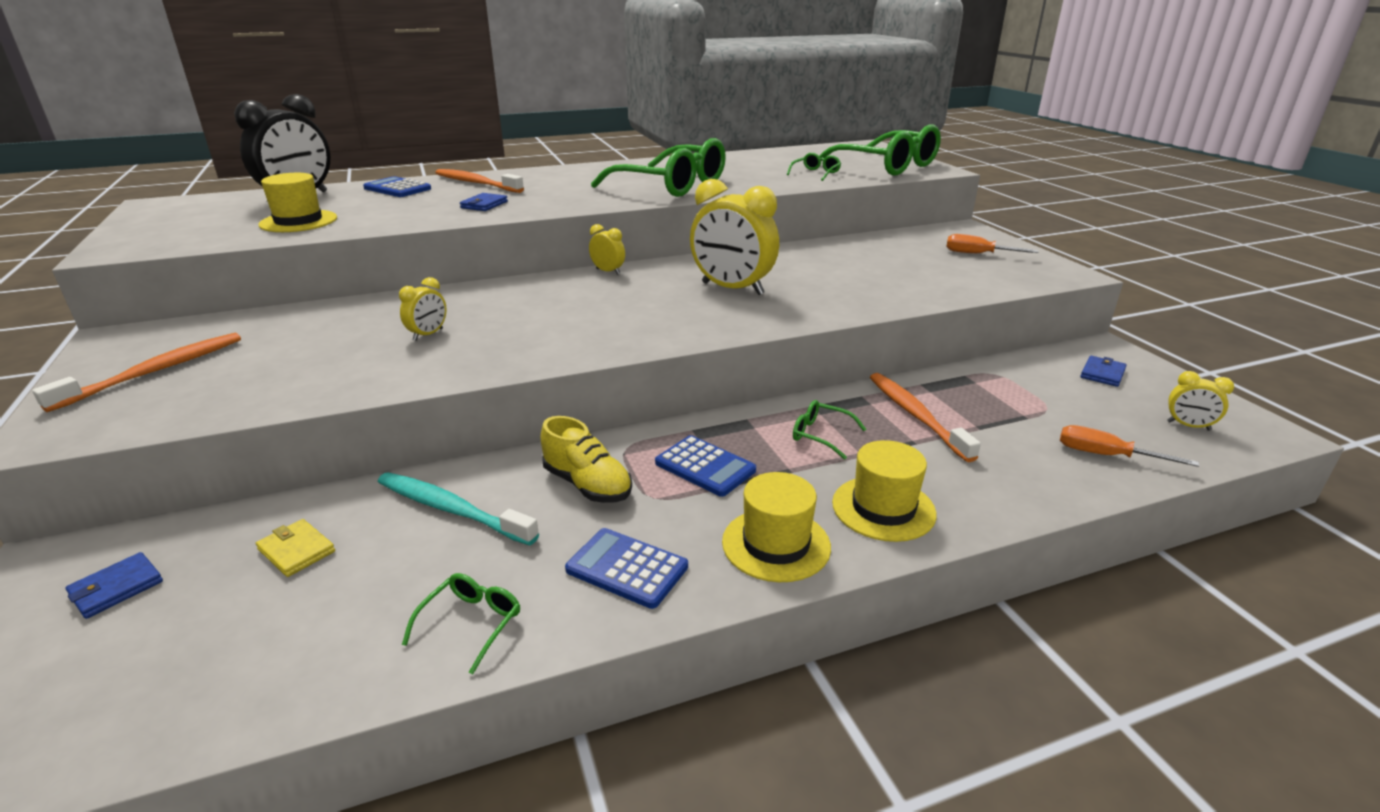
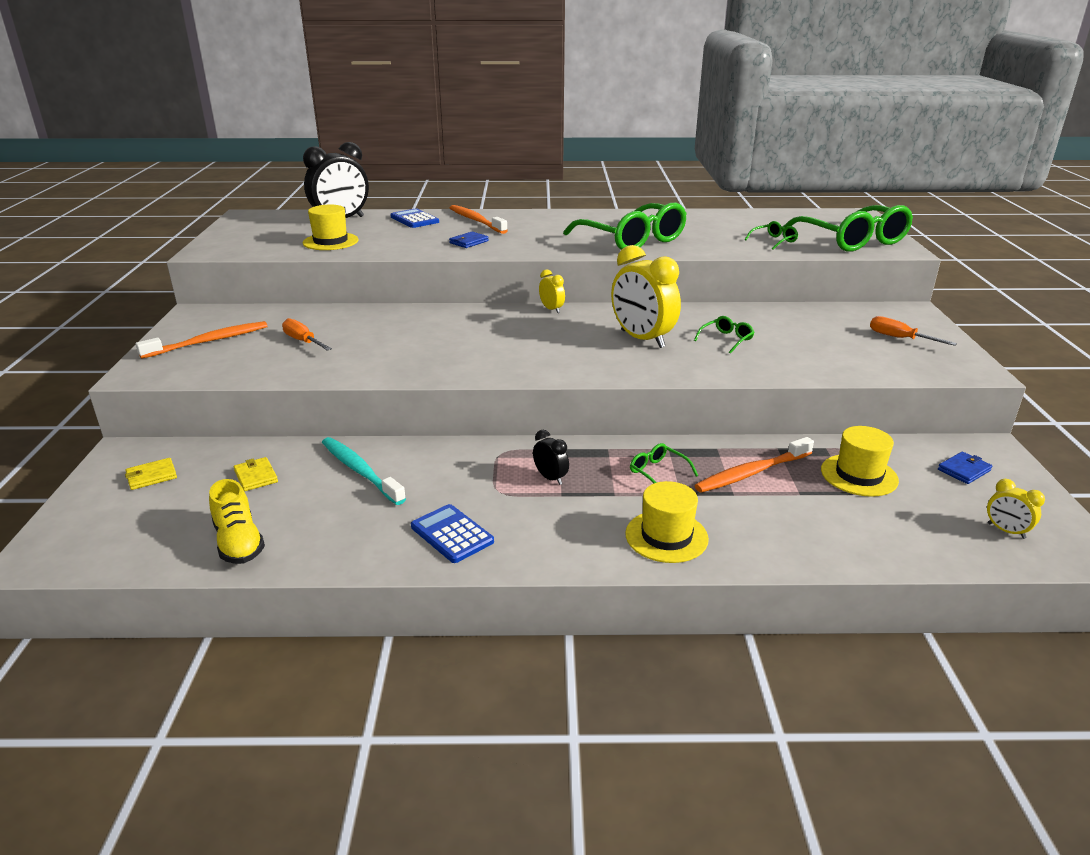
camera: 20 degrees right, 0 degrees up
(116, 588) = (151, 476): blue wallet -> yellow wallet
(428, 334) = (389, 342): yellow clock -> none
(471, 623) = (336, 544): green glasses -> green glasses (726, 339)
(587, 485) = (458, 473): yellow shoe -> yellow shoe (239, 542)
(705, 467) = (550, 478): blue calculator -> black clock
(776, 544) = (565, 542): yellow hat -> yellow hat (859, 475)
(916, 415) = (751, 473): orange toothbrush -> orange toothbrush turned 120 degrees counterclockwise
(1105, 455) = (897, 538): orange screwdriver -> orange screwdriver (303, 341)

